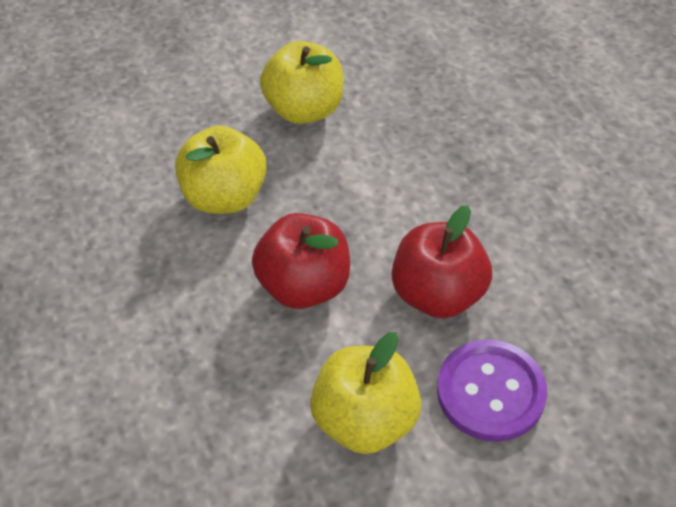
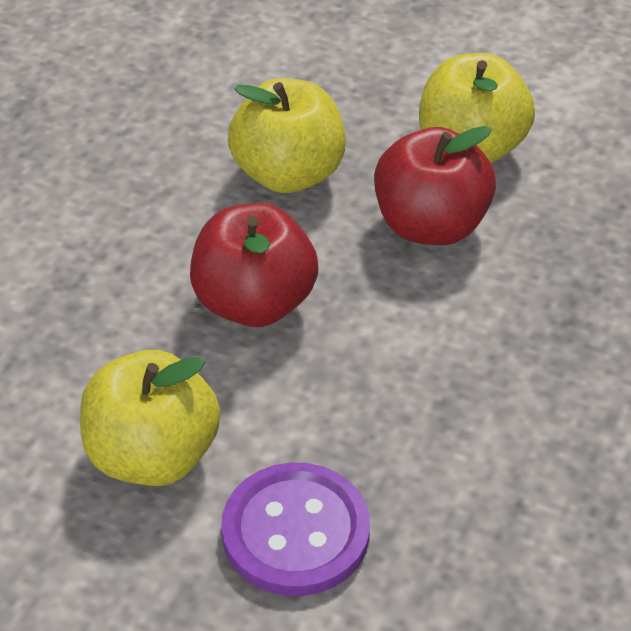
camera: 45 degrees right, 5 degrees down
(437, 294) = (367, 409): red apple -> red apple (430, 225)

